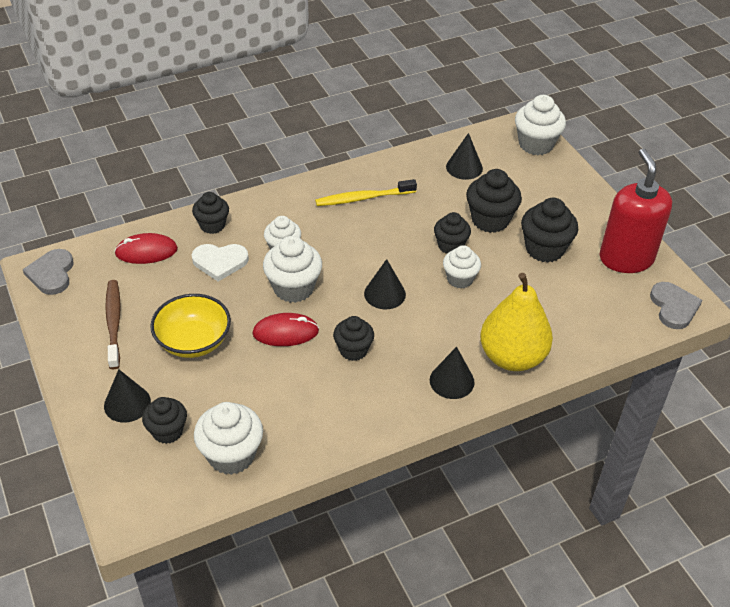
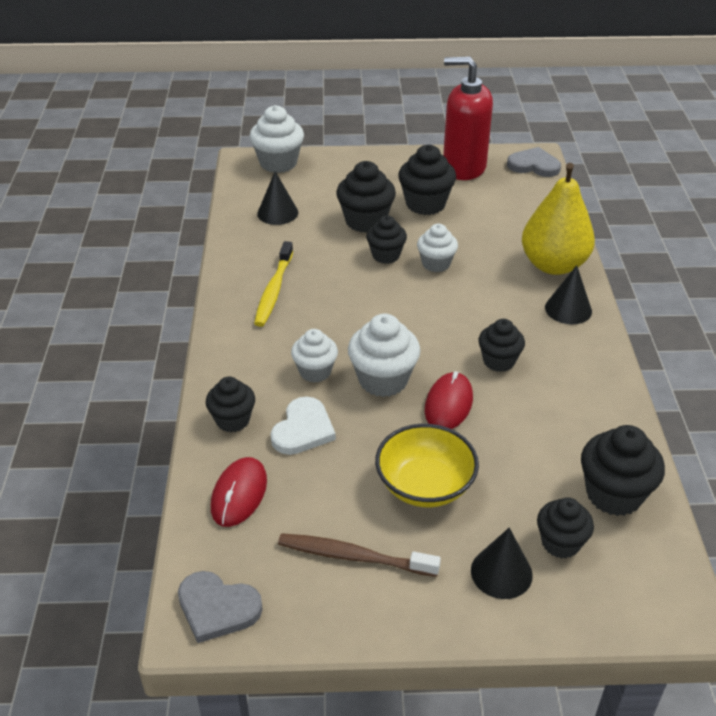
camera: 65 degrees left, 5 degrees down
(231, 455) = (614, 494): white cupcake -> black cupcake
(385, 294) = (429, 317): black cone -> none

